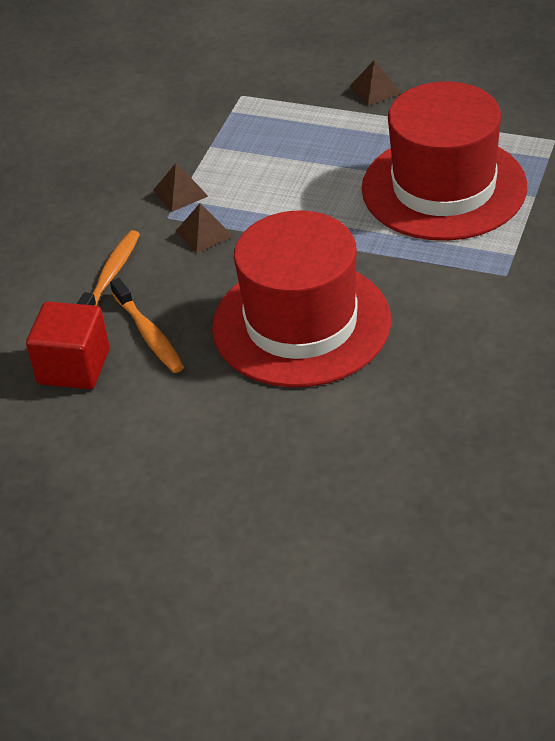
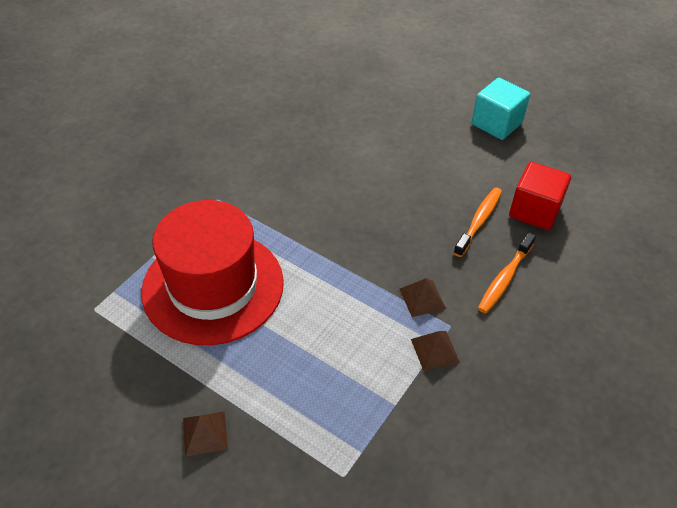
camera: 170 degrees left, 5 degrees up
(137, 498) = (496, 124): none -> turquoise cube
(149, 334) = (479, 221): orange toothbrush -> orange toothbrush turned 45 degrees clockwise
(301, 323) = (370, 201): red hat -> none

